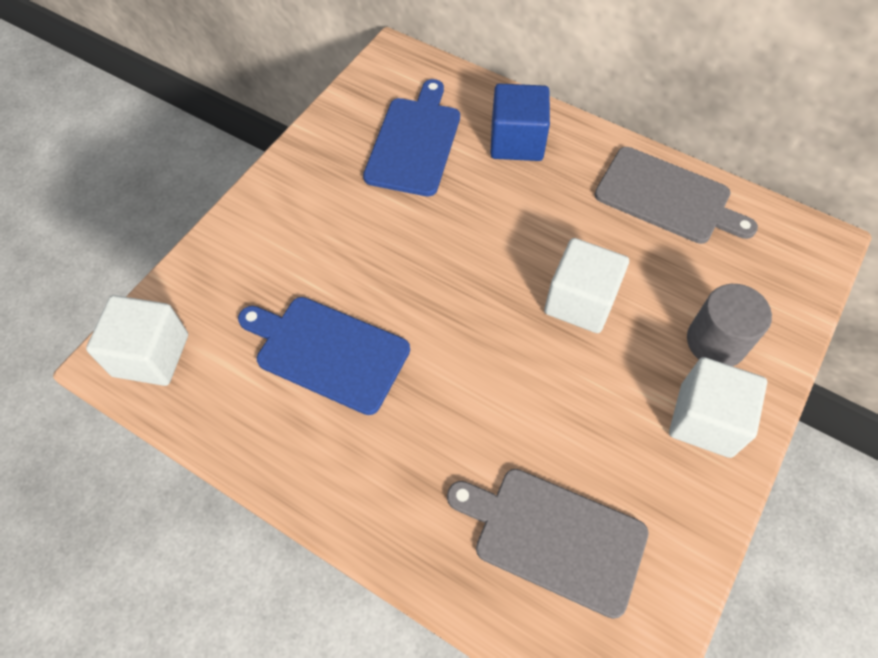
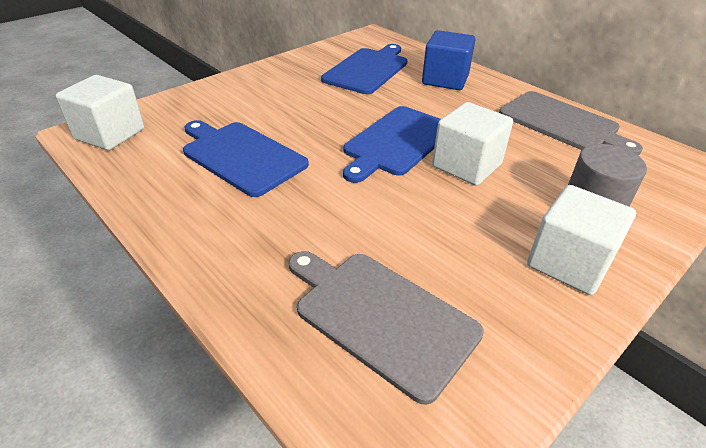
camera: 15 degrees right, 20 degrees down
(494, 281) = (397, 142): none -> blue cutting board

